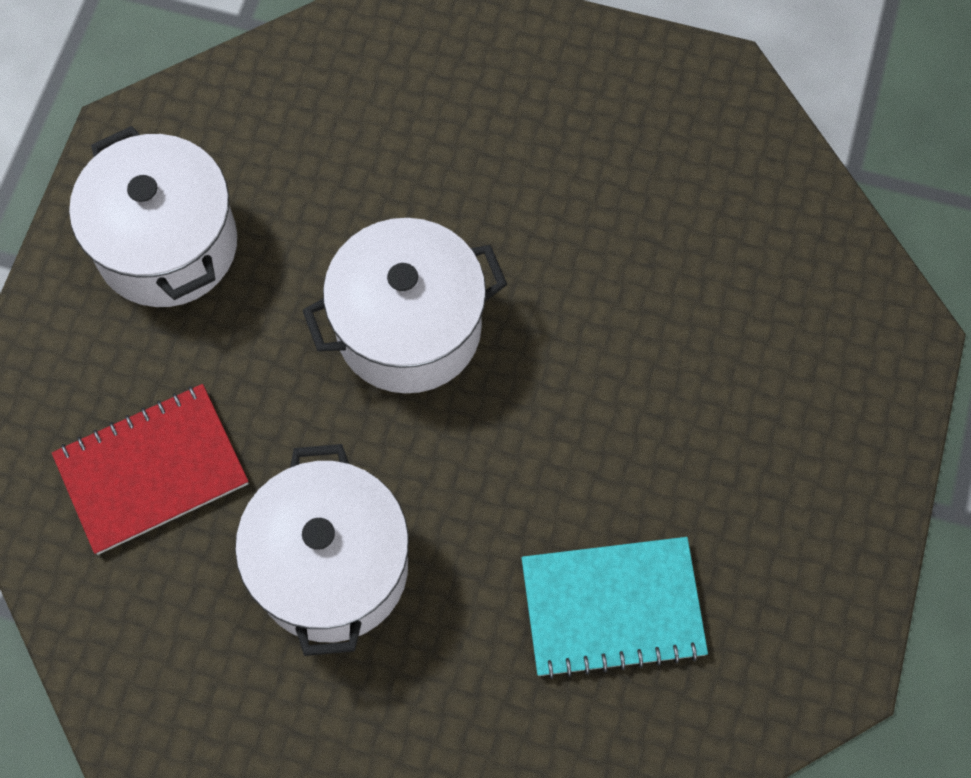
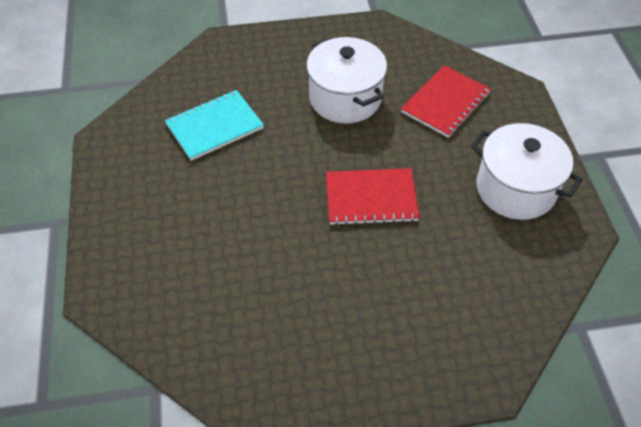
camera: 155 degrees right, 15 degrees down
(408, 328) = (371, 198): white pot -> red notebook

